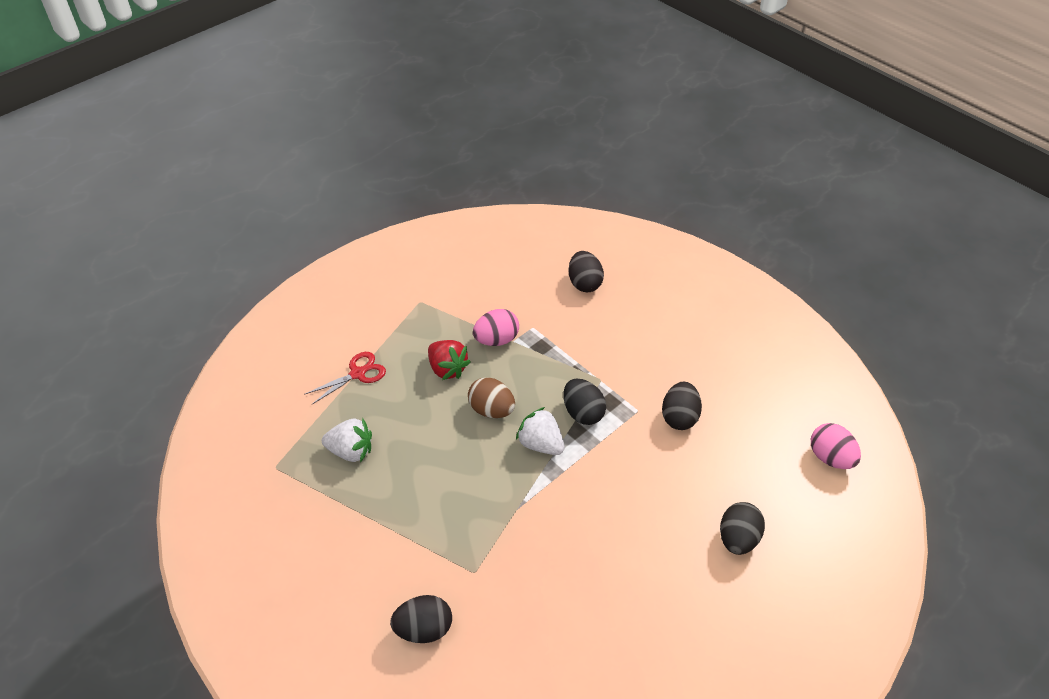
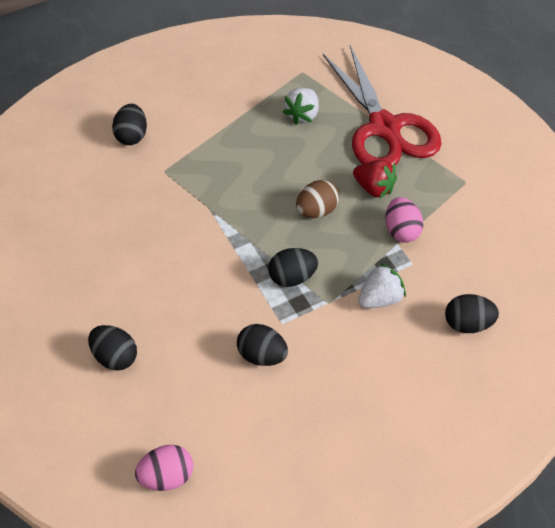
camera: 105 degrees right, 5 degrees up
(357, 374) = (384, 128): red scissors -> red scissors, size x2.40
(447, 369) = (374, 188): red strawberry -> red strawberry turned 120 degrees counterclockwise
(540, 444) = (267, 238): white strawberry -> white strawberry (380, 299)

